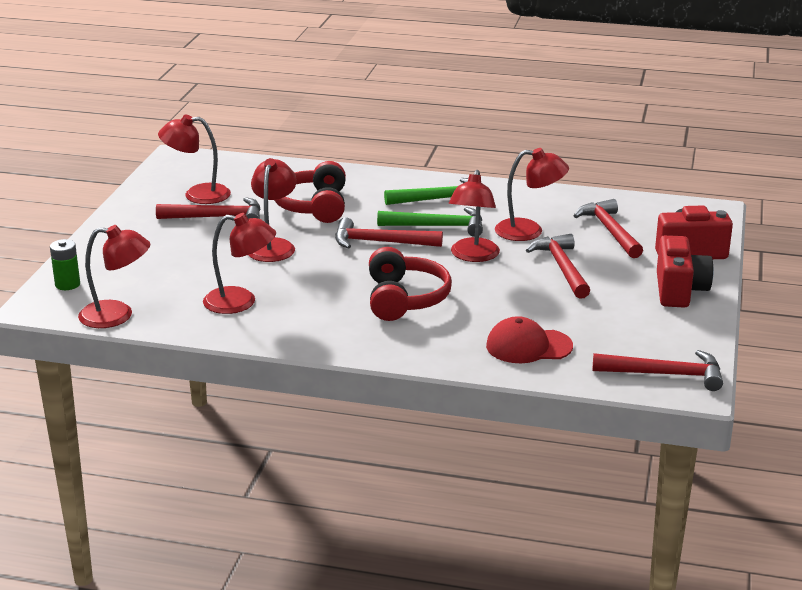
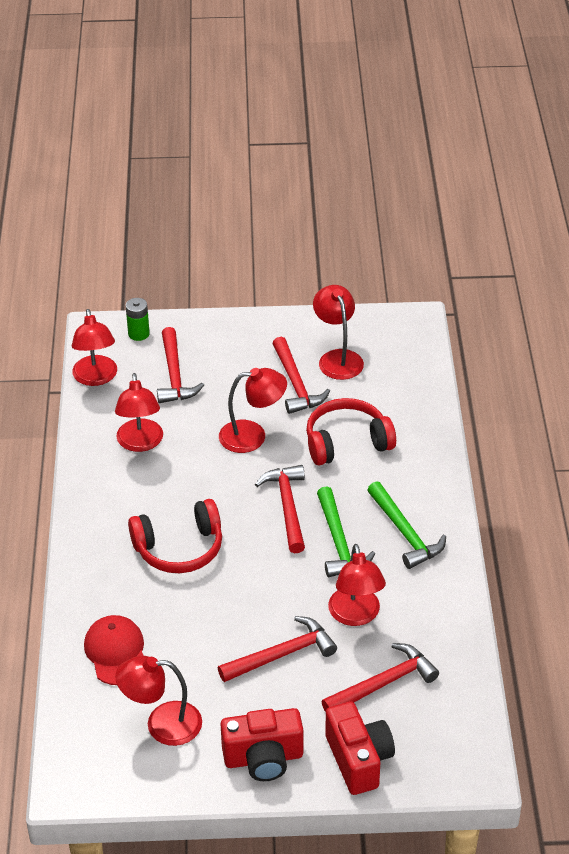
camera: 75 degrees right, 15 degrees up
(473, 256) = (283, 581): red lamp -> red lamp (162, 724)
(665, 374) = (90, 762): red hammer -> red hammer (174, 375)

